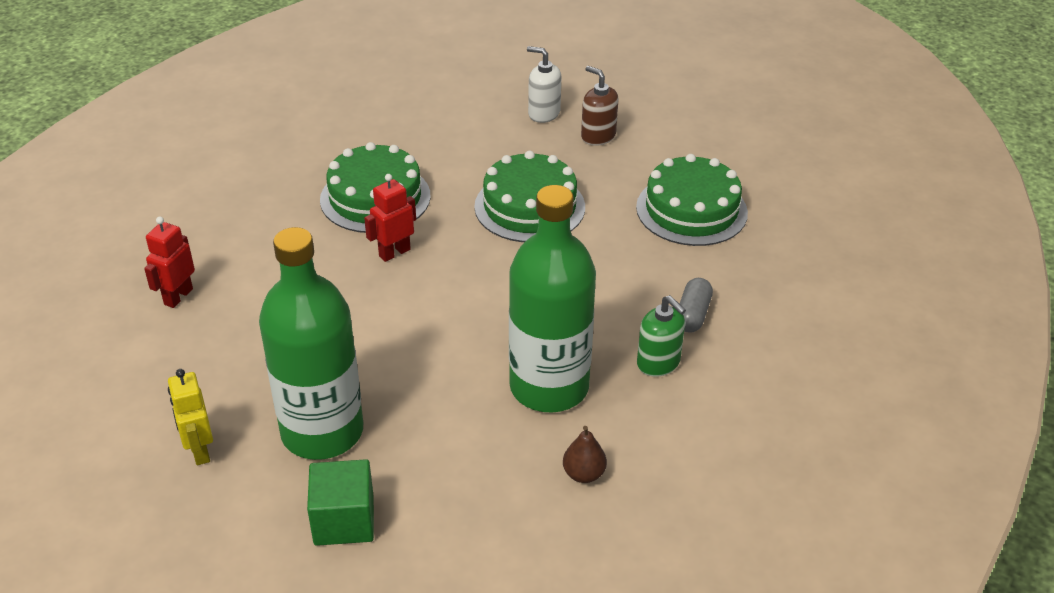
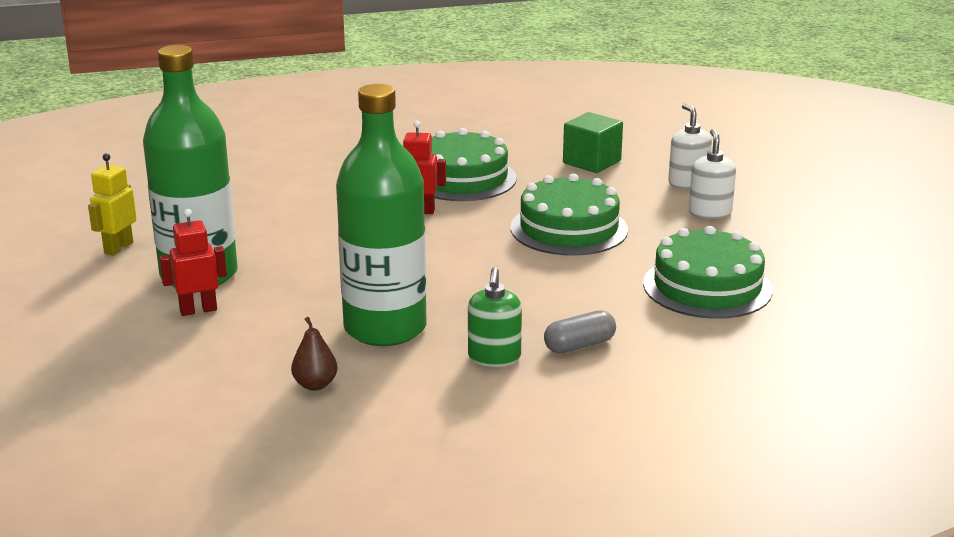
camera: 45 degrees right, 15 degrees down
(178, 296) = (244, 174): red robot -> red robot (198, 310)
(344, 520) = (127, 322): green cube -> green cube (591, 162)
(598, 136) = (709, 213): brown soap dispenser -> white soap dispenser

